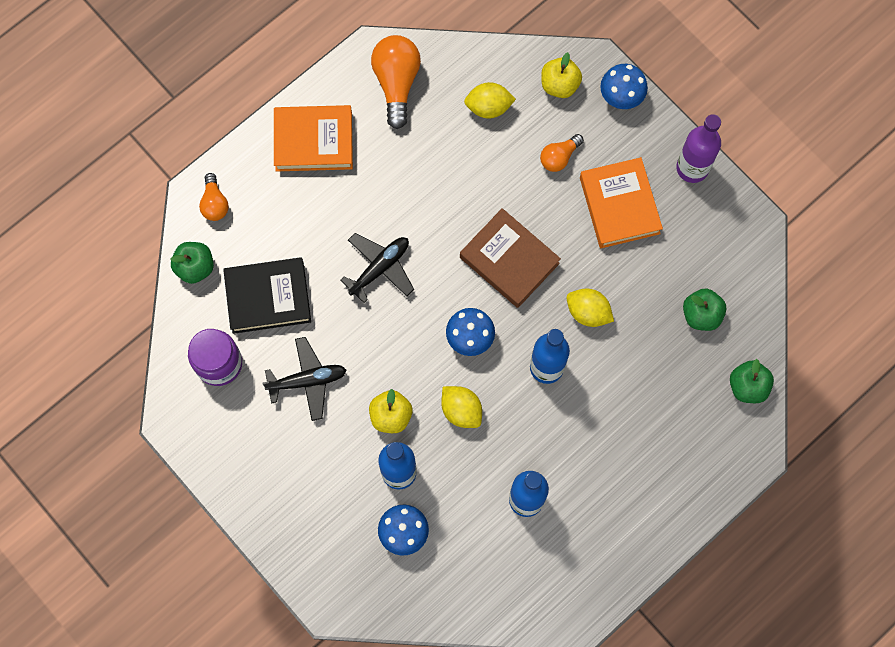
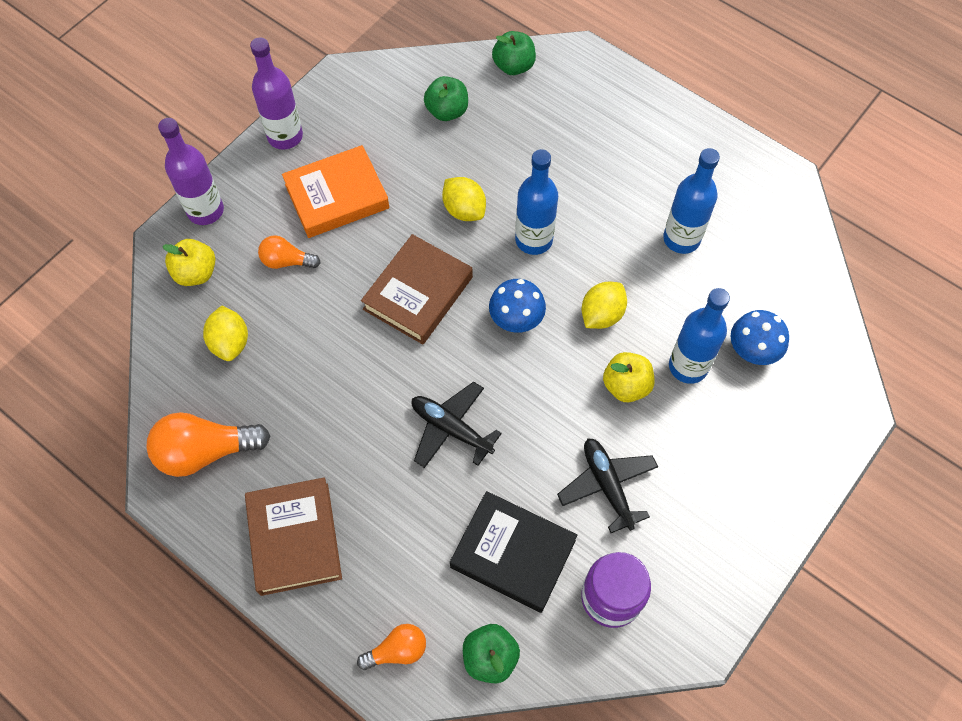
camera: 100 degrees left, 10 degrees down
(268, 297) = (513, 554): black book -> black book turned 45 degrees counterclockwise
(313, 141) = (294, 538): orange book -> brown book
(559, 157) = (286, 261): orange light bulb -> orange light bulb turned 150 degrees clockwise
(588, 312) = (464, 210): yellow lemon -> yellow lemon turned 60 degrees counterclockwise
(621, 96) = (205, 211): blue mushroom -> purple bottle

